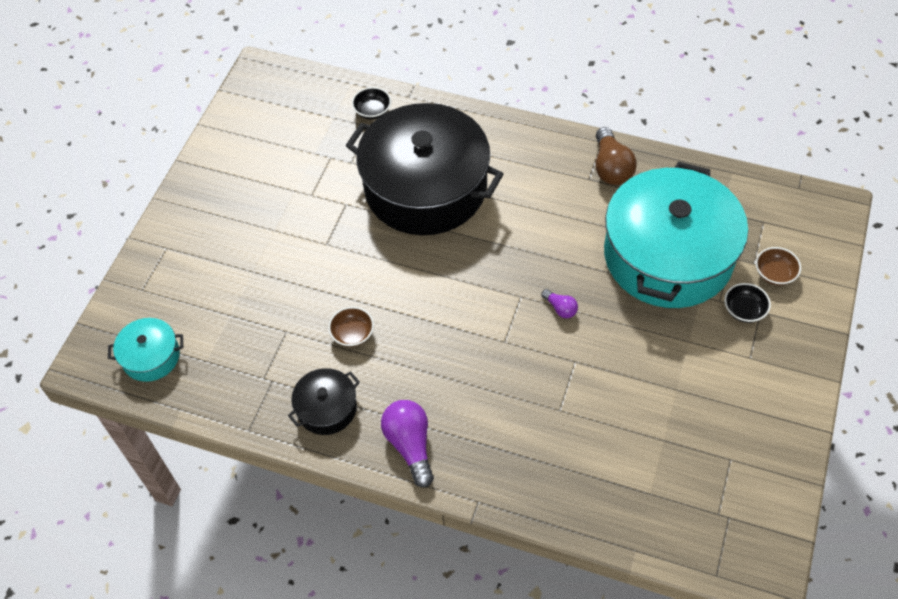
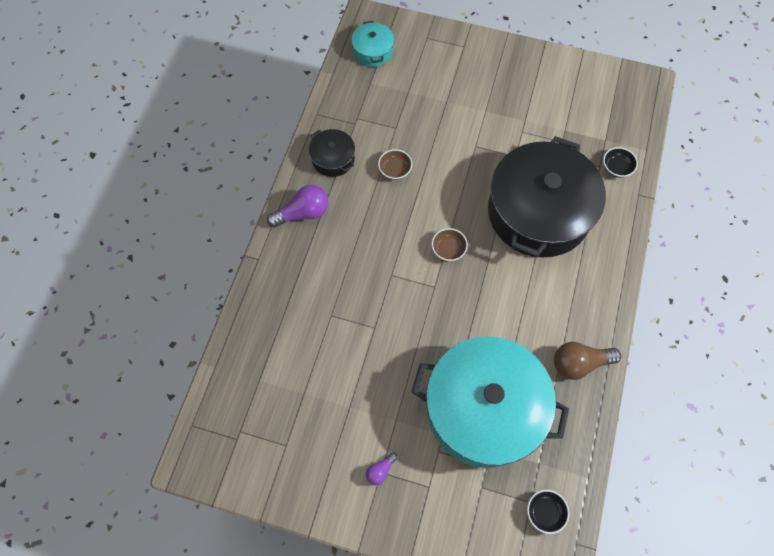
camera: 85 degrees right, 10 degrees up
(560, 308) = (424, 317): purple light bulb -> purple light bulb (380, 470)
(744, 310) = (429, 472): black bowl -> black bowl (545, 512)
(774, 274) = (470, 506): brown bowl -> brown bowl (448, 249)

